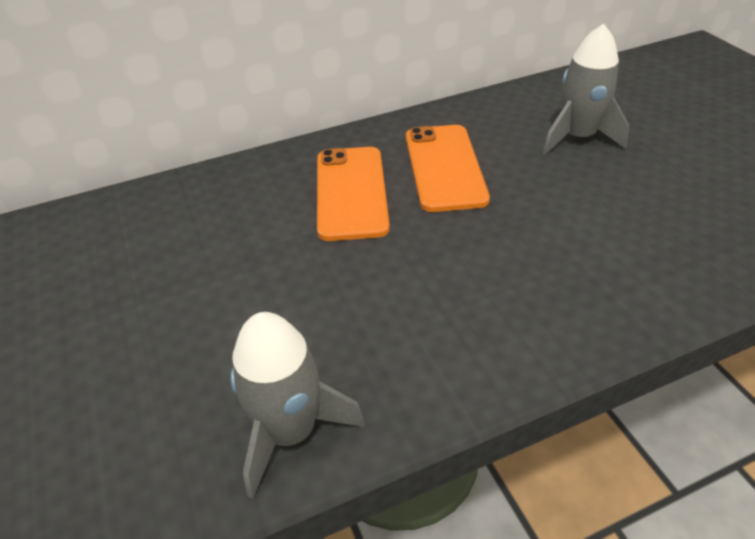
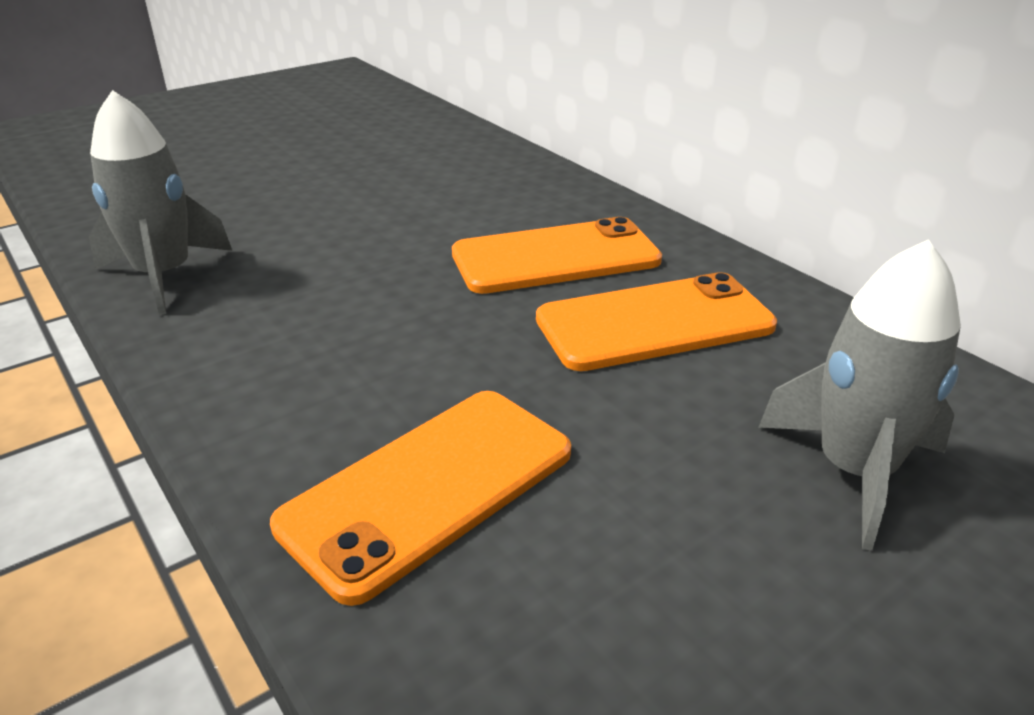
camera: 75 degrees right, 10 degrees down
(592, 271) = (429, 488): none -> orange phone

